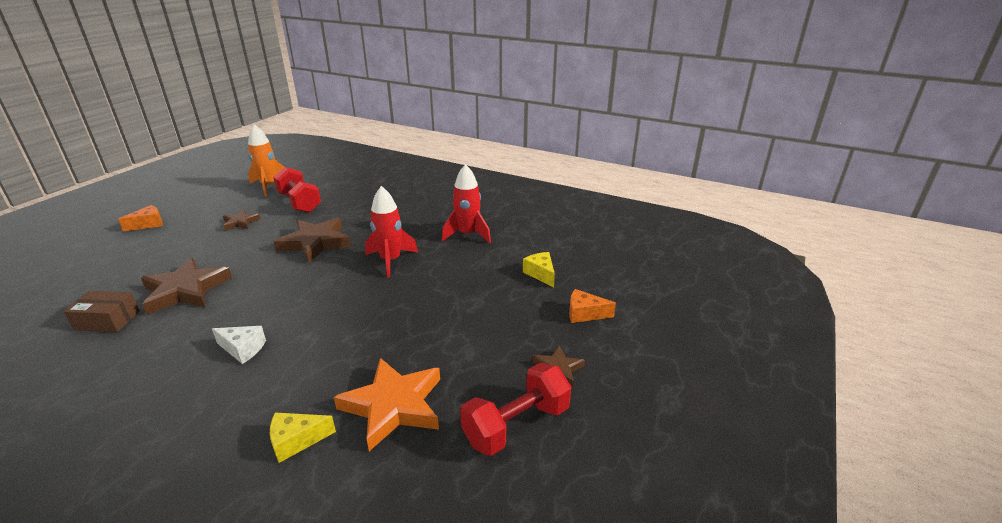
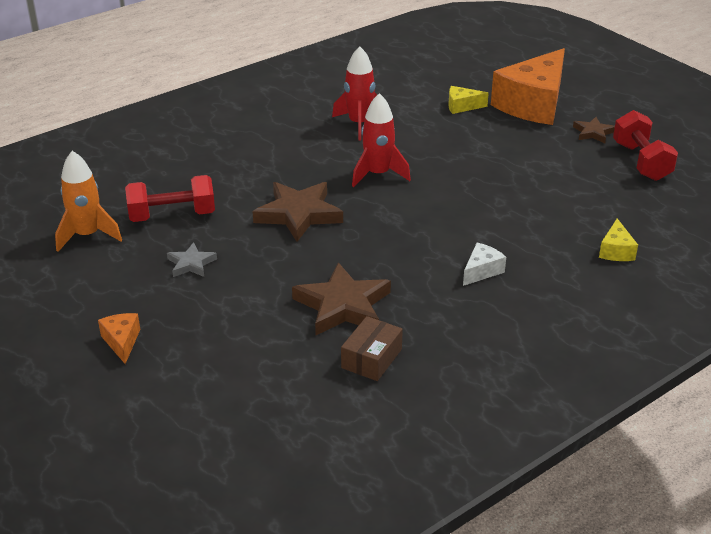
camera: 65 degrees left, 5 degrees up
(240, 222) = (191, 264): brown star -> grey star
(393, 405) = (598, 205): orange star -> none
(584, 314) = (533, 104): orange cheese -> orange cheese, size x2.38

